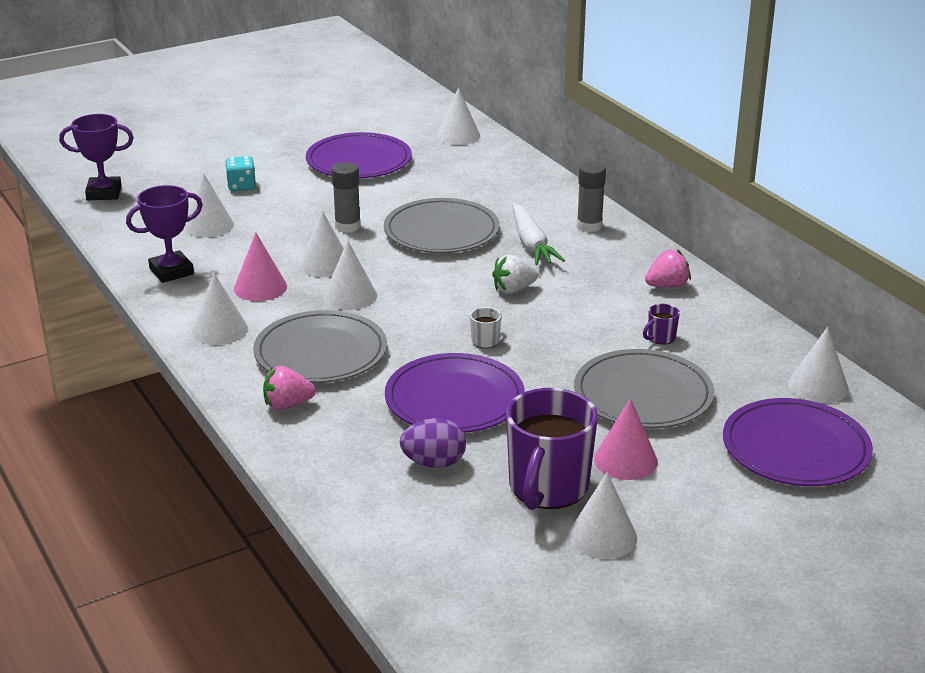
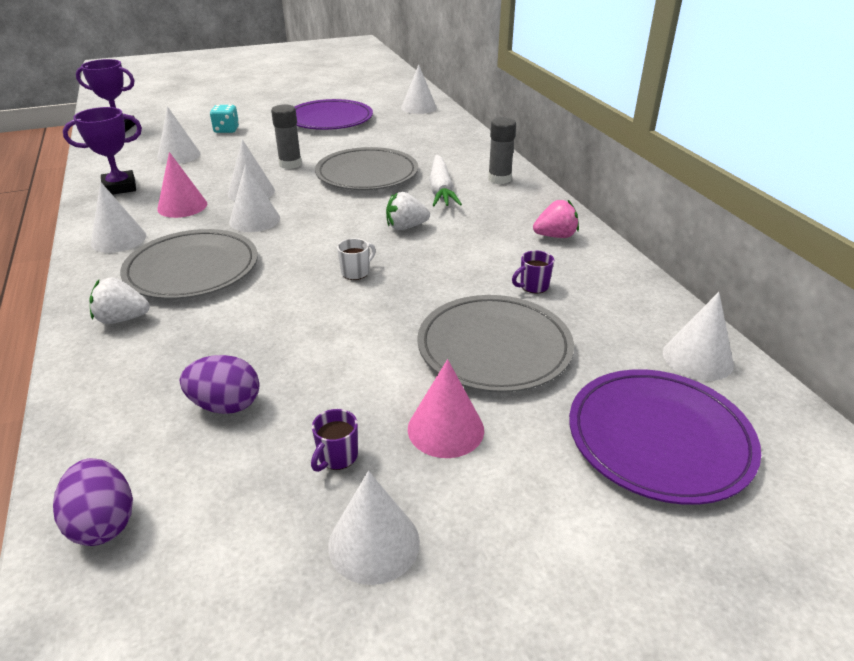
camera: 10 degrees right, 5 degrees up
(287, 405) = (122, 319): pink strawberry -> white strawberry
(392, 548) = (103, 523): none -> purple egg
(454, 399) = (291, 331): purple plate -> none
(547, 488) = (337, 457): purple mug -> purple mug, size x0.40

